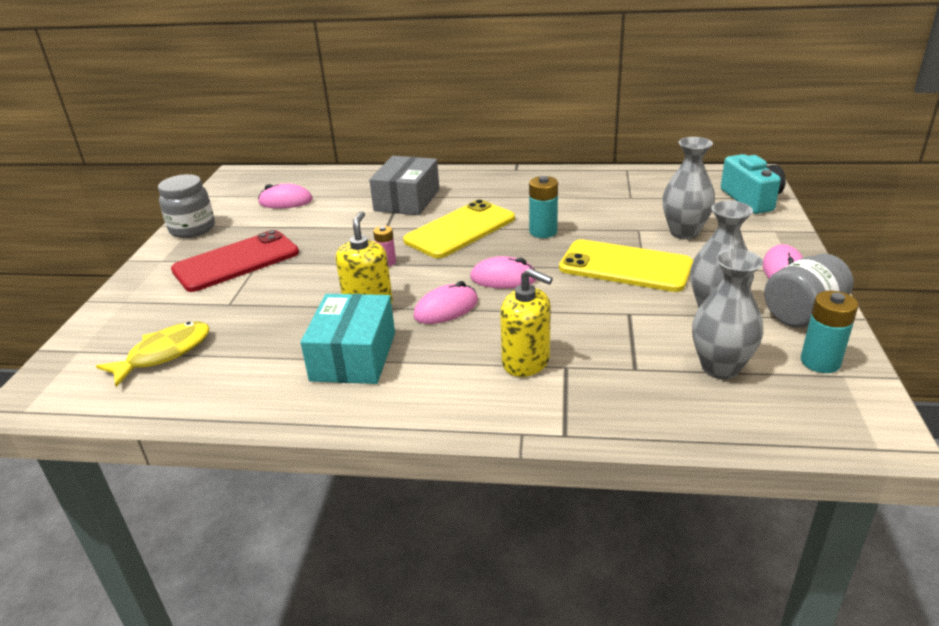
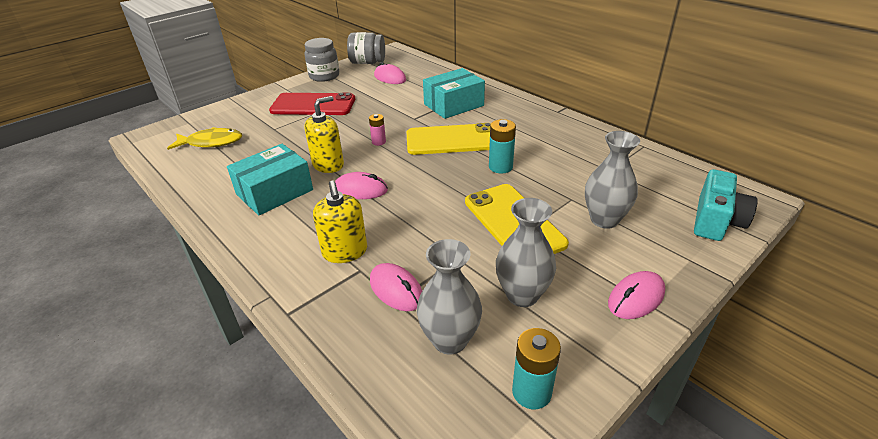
camera: 40 degrees right, 5 degrees up
(407, 200) = (453, 105): grey box -> turquoise box
(503, 278) = (423, 187): pink mouse -> pink mouse (396, 290)
(802, 314) = (586, 344): grey jar -> grey jar (367, 62)

